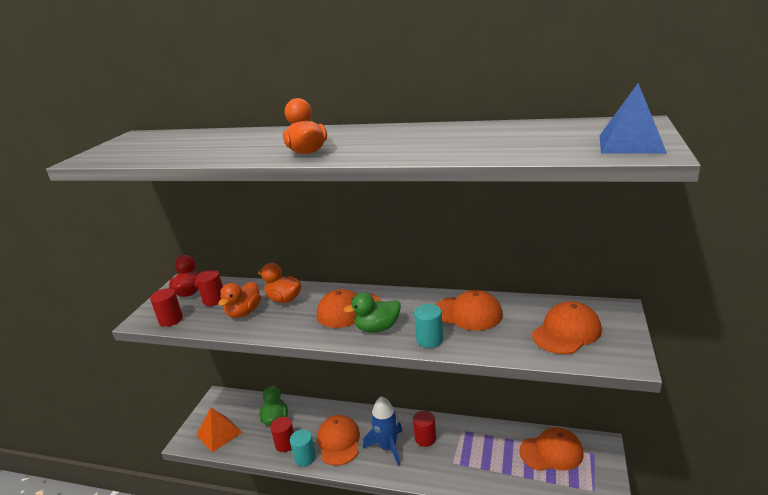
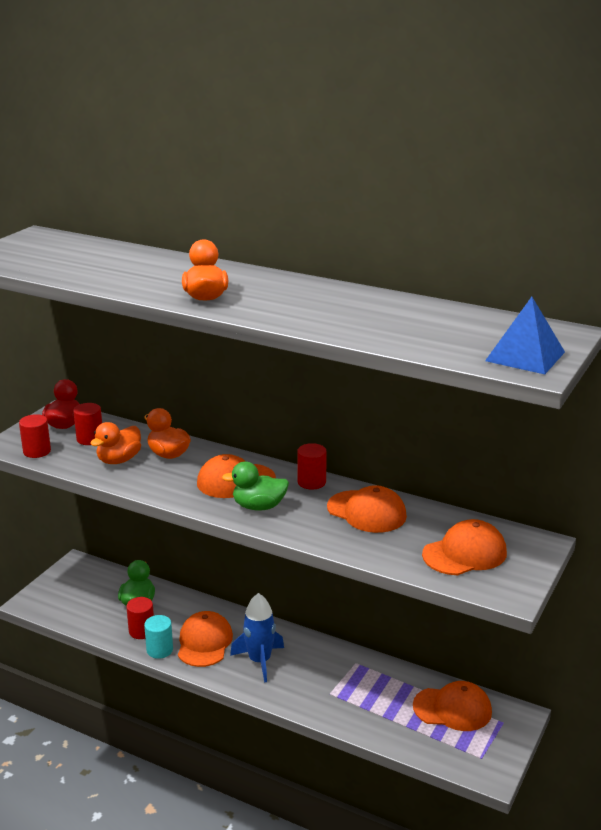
camera: 10 degrees right, 0 degrees up
(219, 433) = (68, 603): orange pyramid -> none
(425, 438) = (308, 661): red cylinder -> red cylinder (311, 482)
(429, 340) = (309, 530): turquoise cylinder -> none

